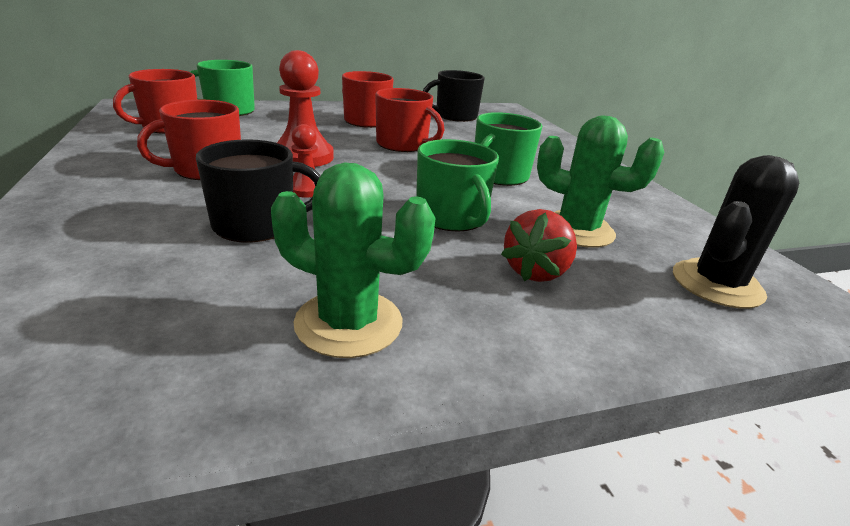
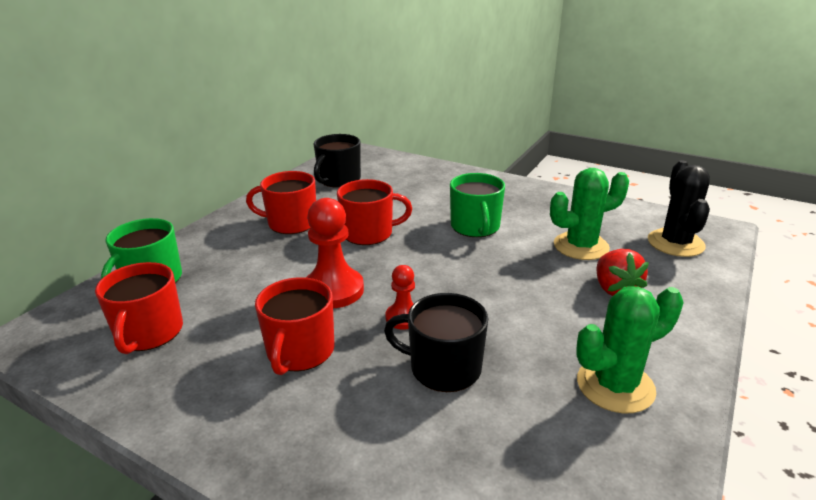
camera: 40 degrees left, 0 degrees up
(256, 225) = (443, 368): black mug -> black mug turned 105 degrees counterclockwise
(451, 217) = (518, 280): green mug -> none

